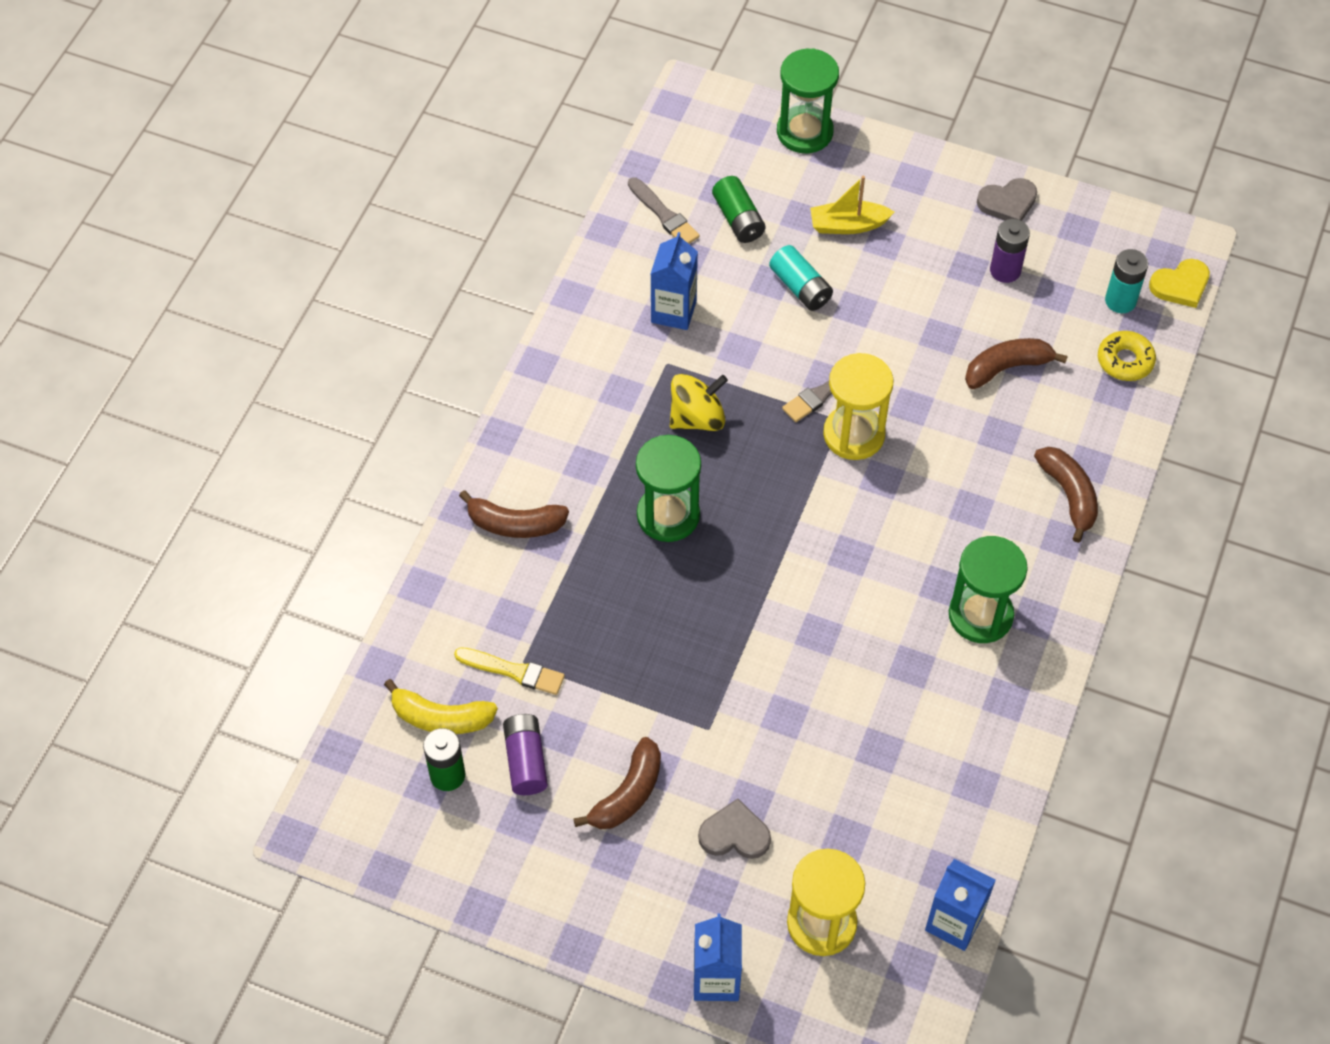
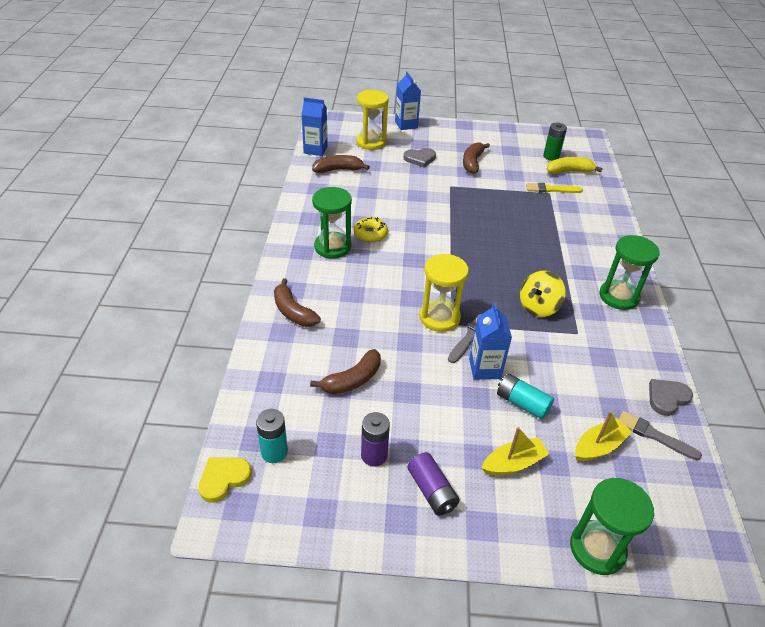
camera: 160 degrees right, 15 degrees down
(515, 524) = (597, 240): brown banana -> brown banana (338, 170)
(525, 761) = (522, 165): purple battery -> purple battery (432, 491)
(668, 515) = (522, 258): green hourglass -> green hourglass (618, 296)
(673, 311) = (596, 366): blue carton -> blue carton (484, 368)
(738, 219) = (598, 446): green battery -> yellow boat
(1008, 203) = (389, 522): grey heart -> grey heart (667, 398)
(1125, 361) = (265, 404): yellow donut -> yellow donut (370, 234)

